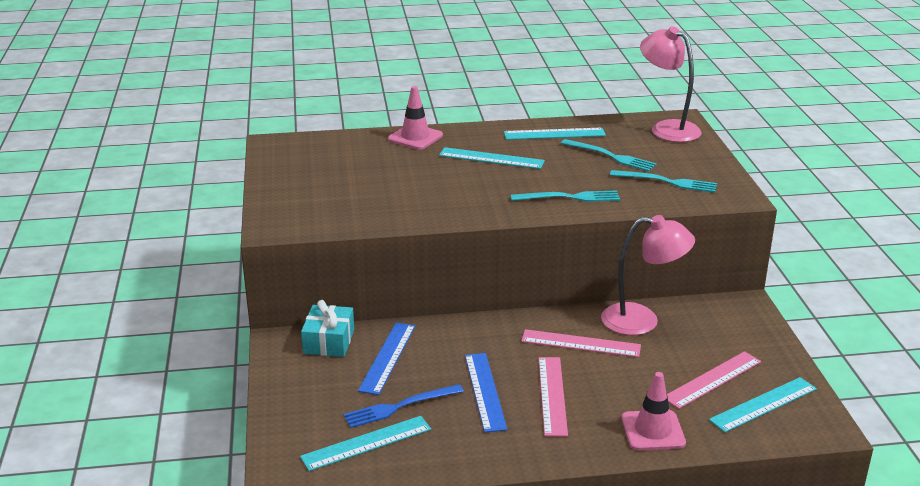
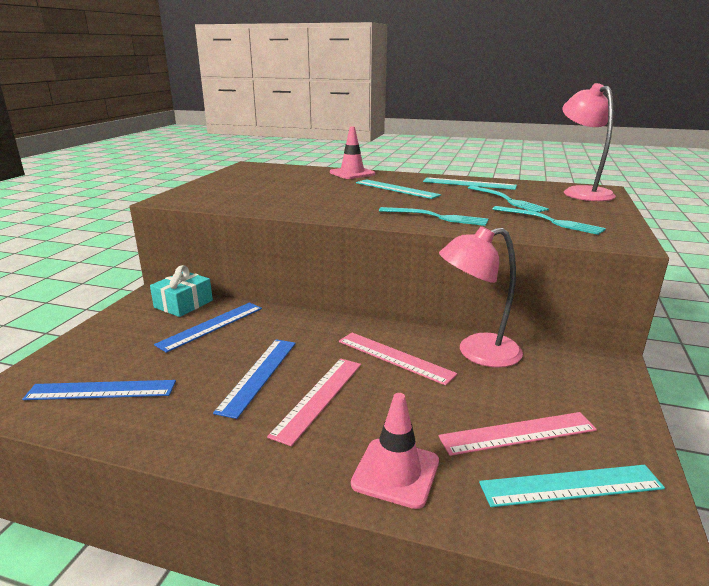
camera: 25 degrees right, 5 degrees down
(366, 443) = (101, 390): turquoise ruler -> blue ruler
(400, 406) = (170, 367): blue fork -> none
(642, 321) = (477, 352): pink lamp -> pink lamp turned 135 degrees clockwise

